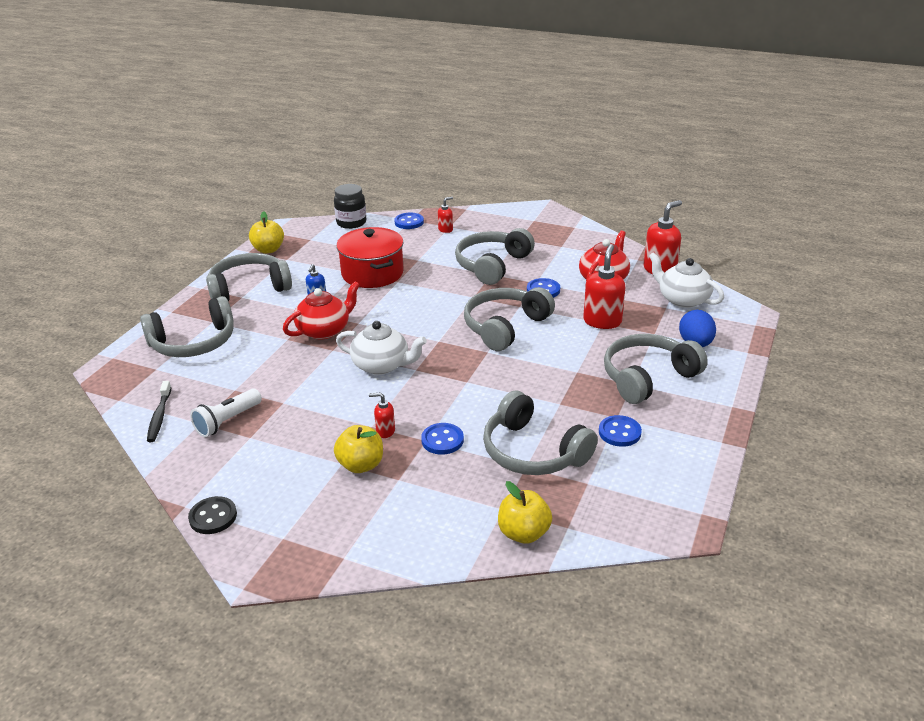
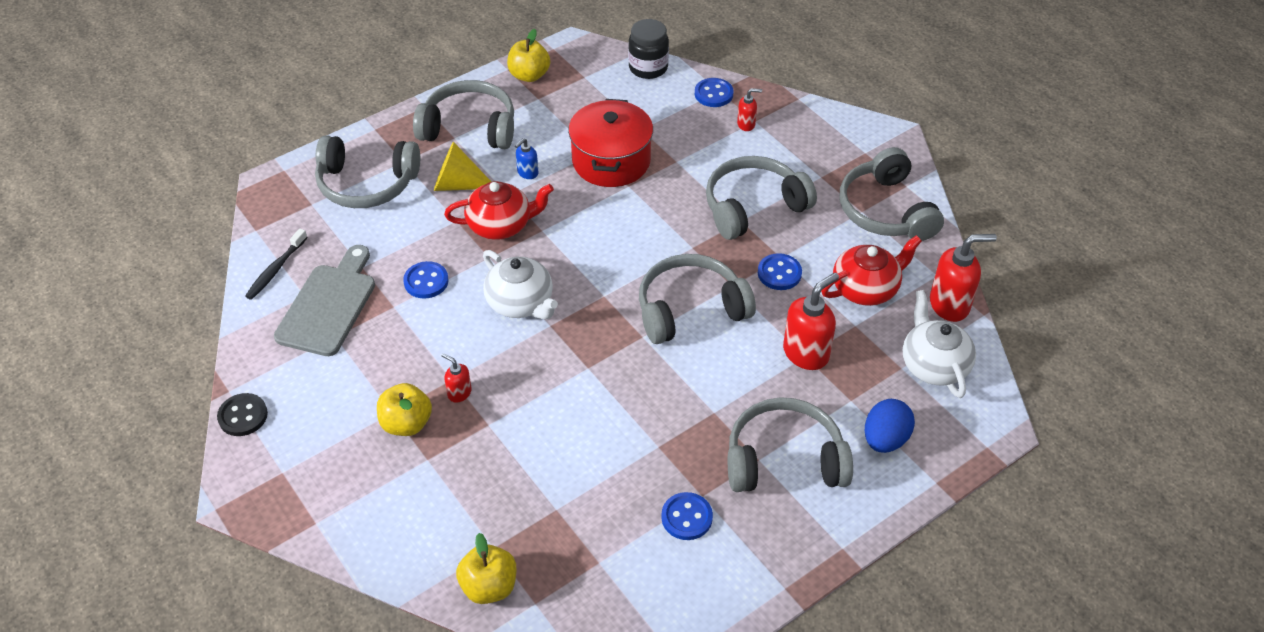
camera: 30 degrees right, 15 degrees up
(227, 421) = (329, 306): white flashlight -> grey cutting board
(269, 320) = (458, 184): none -> yellow cone
(442, 440) = (503, 433): blue button -> blue button (426, 281)
(533, 451) = (579, 494): grey headphones -> grey headphones (886, 210)

